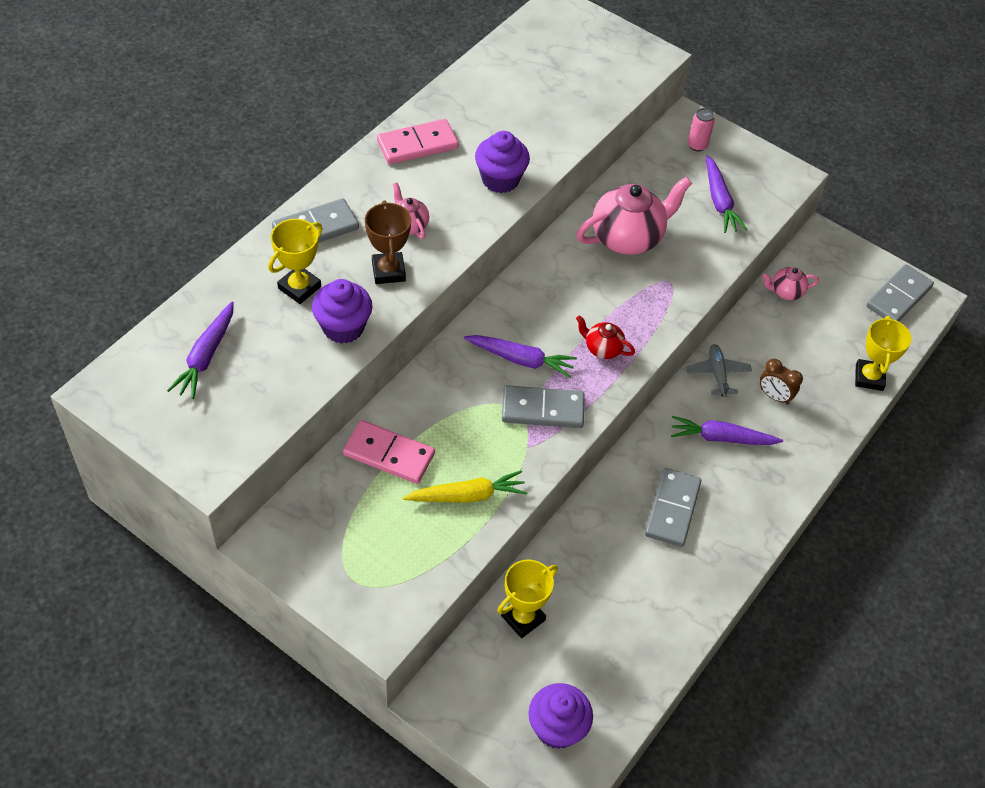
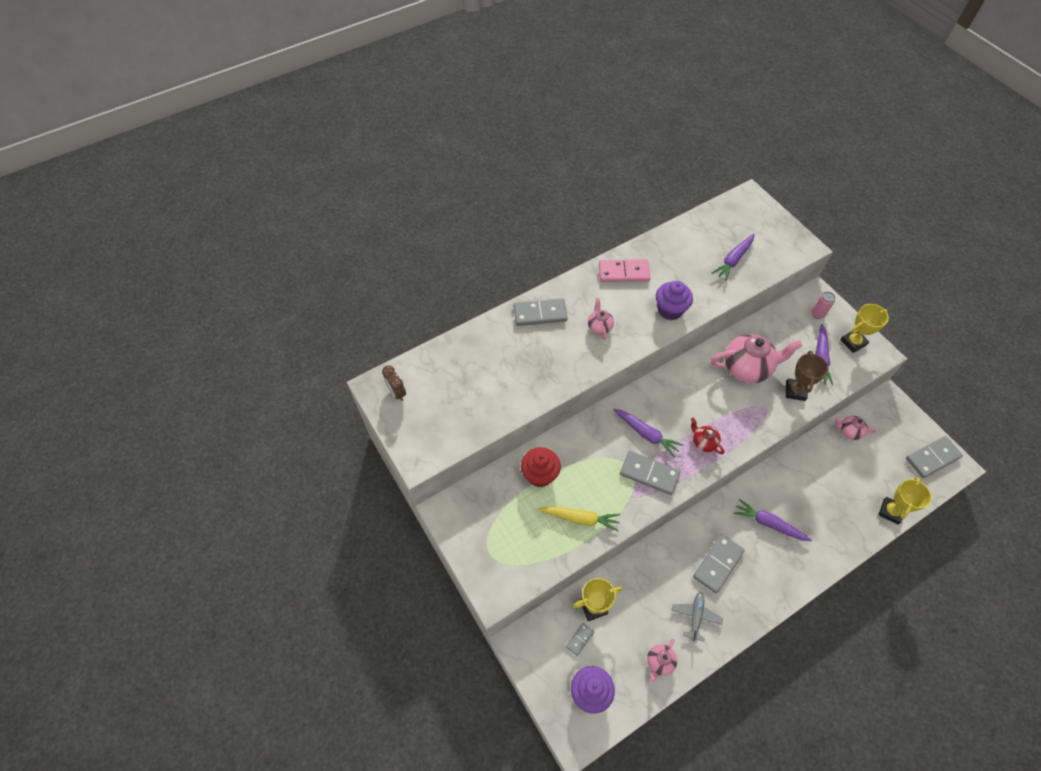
camera: 25 degrees right, 5 degrees up
(206, 356) = (444, 382): purple carrot -> purple carrot (733, 260)
(299, 287) = (516, 351): yellow trophy -> yellow trophy (853, 342)
(343, 327) = (534, 386): purple cupcake -> none
(388, 271) = (576, 355): brown trophy -> brown trophy (795, 391)
(389, 454) = (540, 474): pink domino -> red cupcake
(518, 665) = (580, 639): none -> grey domino
(637, 658) = (659, 662): none -> pink teapot
(717, 374) = (781, 477): grey plane -> grey plane (695, 616)
(774, 396) = (816, 505): brown clock -> brown clock (397, 392)

